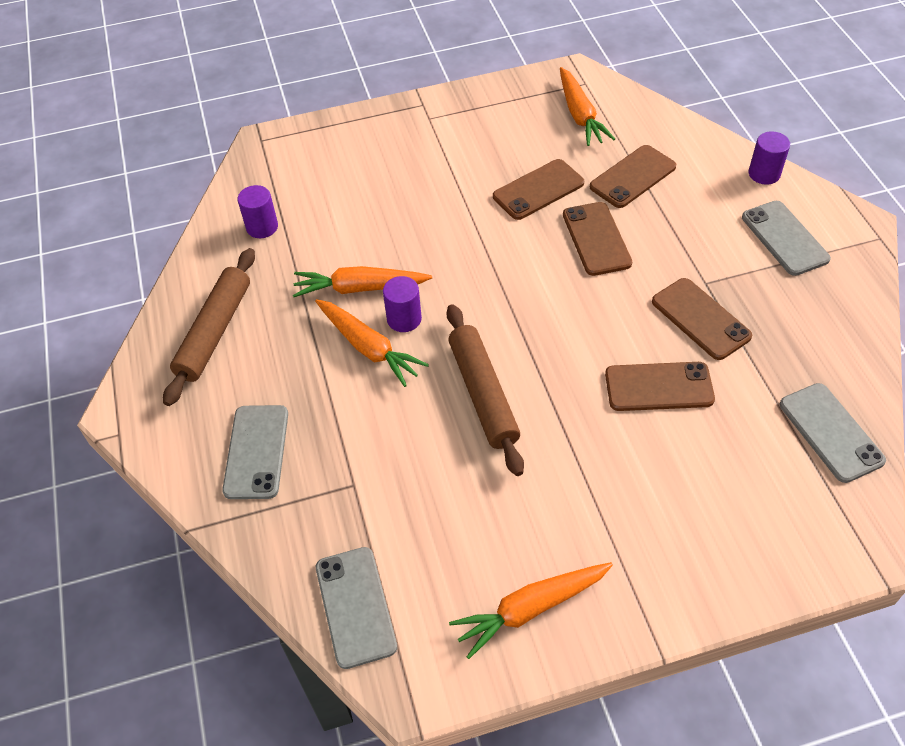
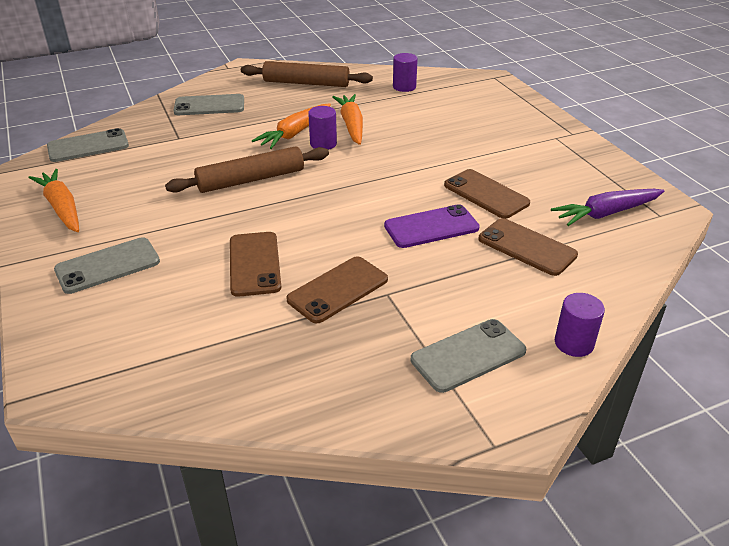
camera: 80 degrees right, 15 degrees down
(580, 115) = (606, 213): orange carrot -> purple carrot
(596, 239) = (431, 227): brown phone -> purple phone
(830, 432) = (192, 375): grey phone -> grey phone (108, 266)

